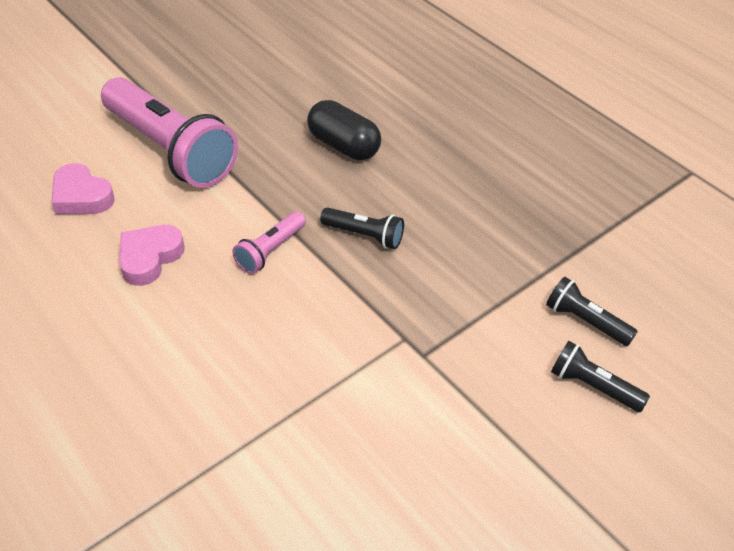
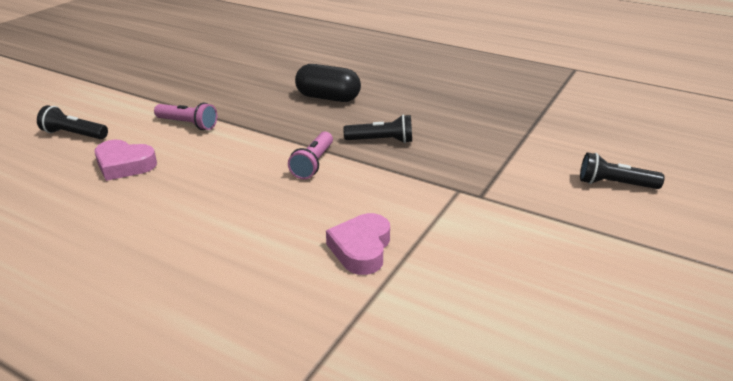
camera: 20 degrees left, 15 degrees down
(149, 258) = (211, 189): pink heart -> pink heart (361, 249)
(170, 150) = (188, 124): pink flashlight -> pink flashlight, size x0.45
(585, 321) = (577, 152): black flashlight -> black flashlight (74, 134)

